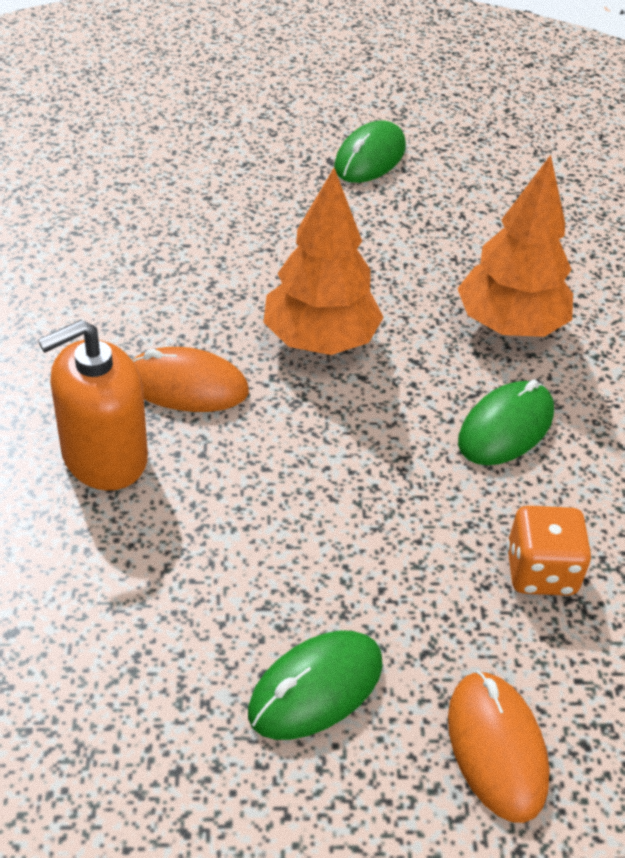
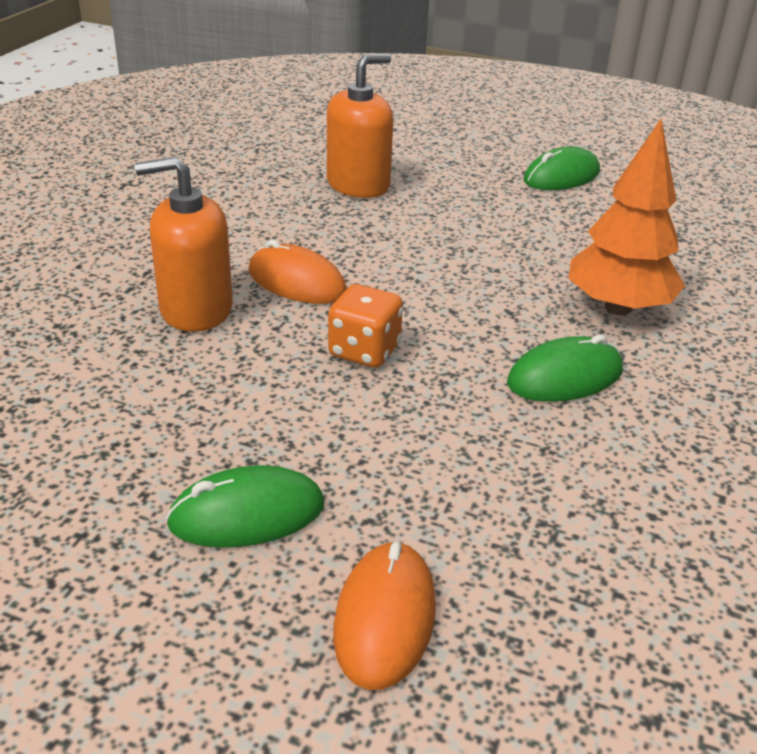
camera: 25 degrees right, 10 degrees down
(167, 226) = (358, 185): none -> orange soap dispenser
(320, 341) = (432, 279): orange tree -> none
(540, 572) = (527, 492): orange dice -> orange dice (364, 351)

